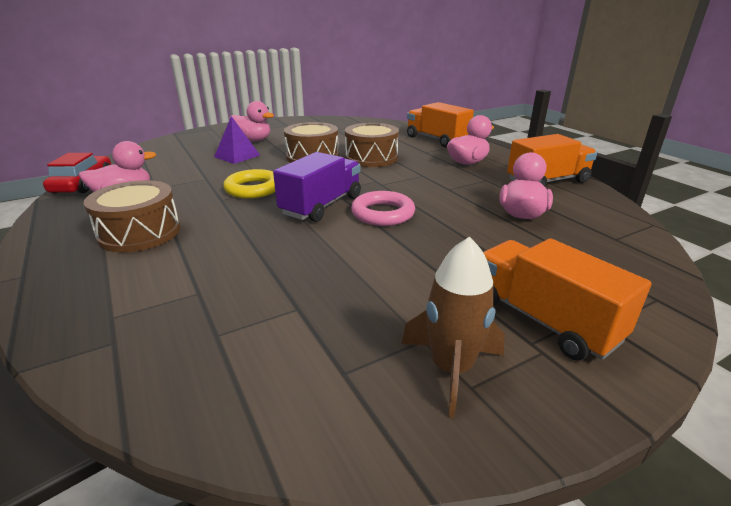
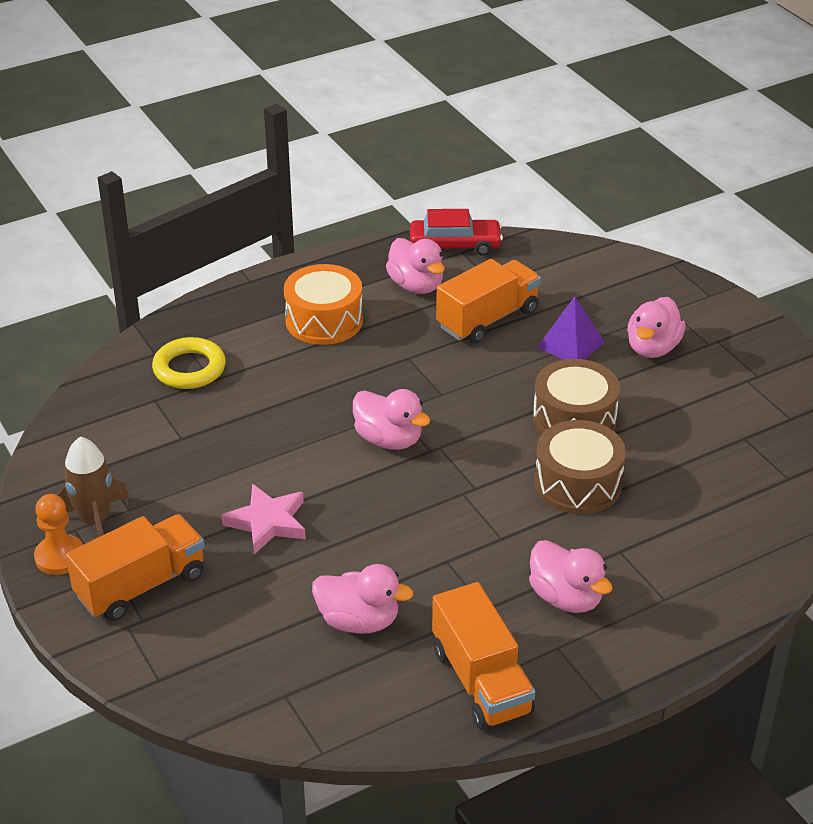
camera: 90 degrees right, 10 degrees up
(140, 233) = (324, 320): brown drum -> orange drum
(253, 189) = (442, 378): yellow ring -> yellow ring (189, 369)
(321, 205) = (389, 439): purple truck -> pink duck
(382, 213) = (364, 491): pink ring -> none
(426, 252) = (267, 522): none -> pink star
(436, 140) = (696, 572): orange truck -> orange truck (487, 319)
(529, 396) = (60, 557): none -> orange pawn

